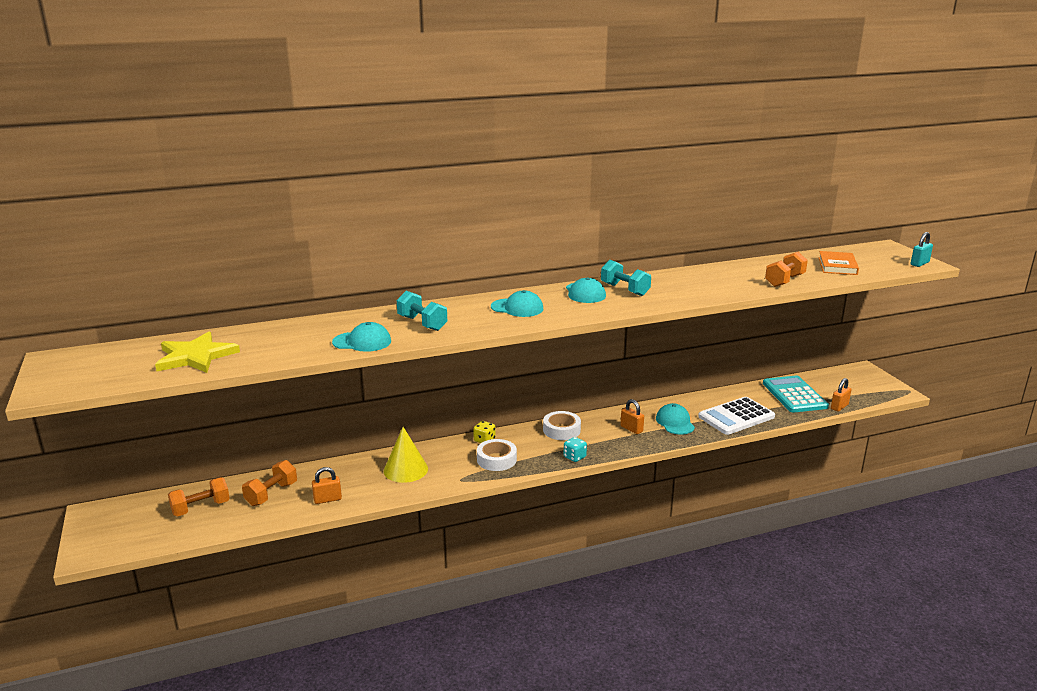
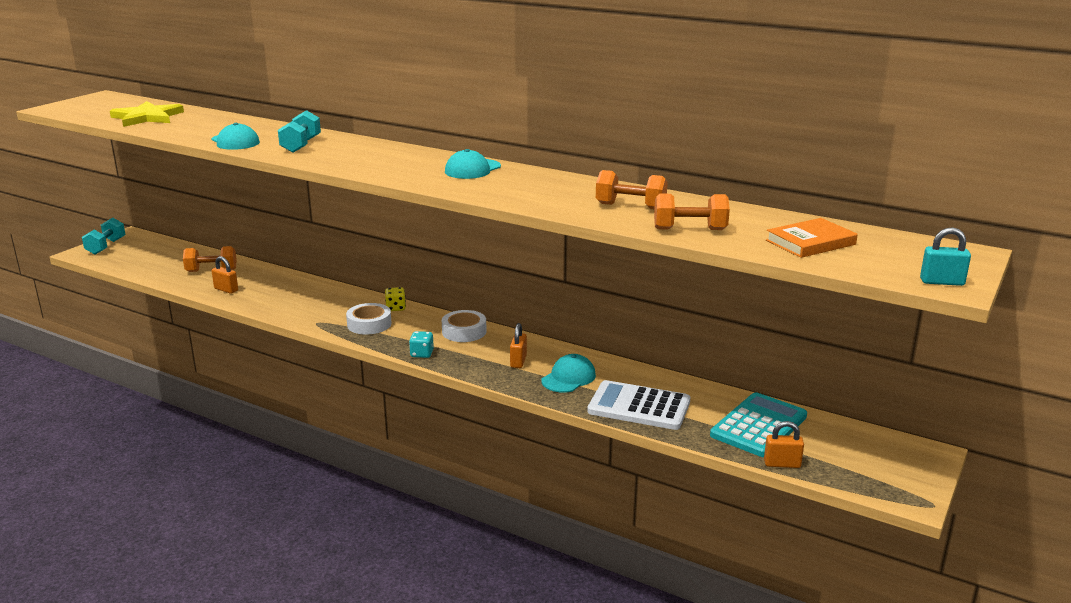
camera: 50 degrees right, 0 degrees up
(201, 508) = (168, 259): orange dumbbell -> orange dumbbell (630, 206)
(405, 470) = (304, 298): yellow cone -> none
(517, 308) = (388, 160): turquoise cap -> none
(625, 290) = (511, 179): turquoise dumbbell -> turquoise dumbbell (106, 247)

